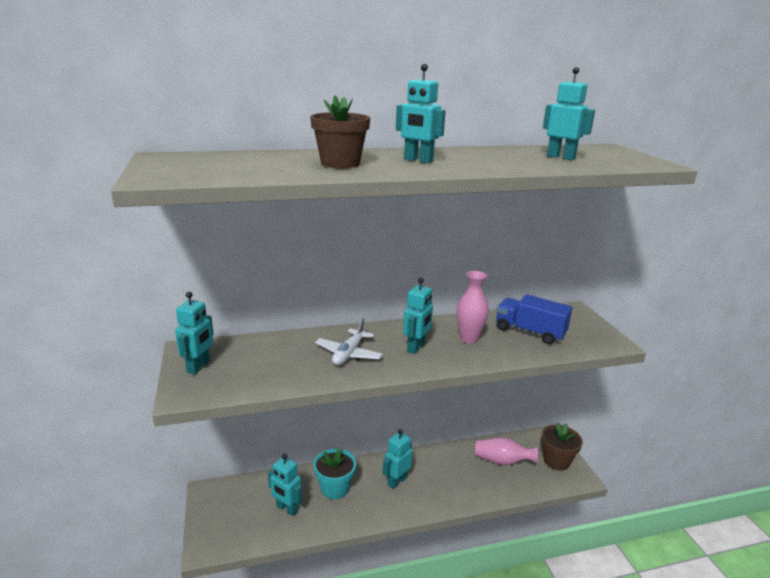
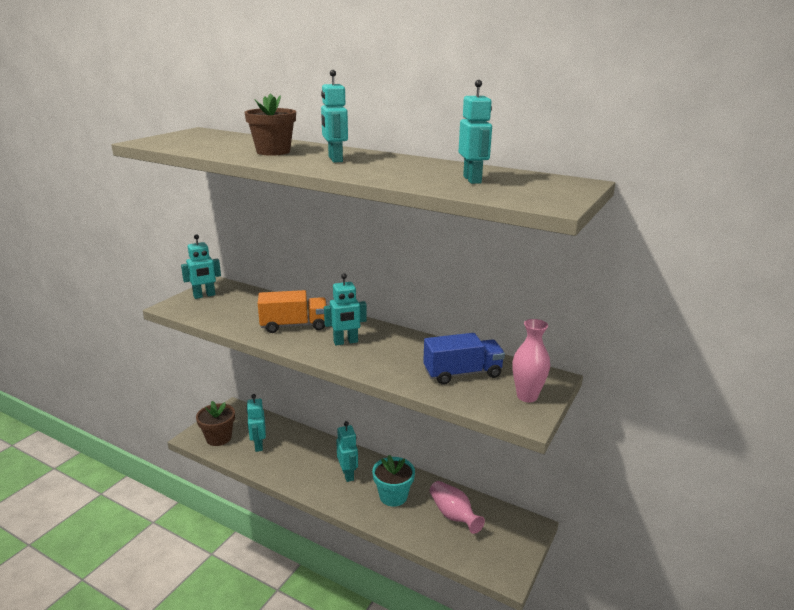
camera: 45 degrees right, 0 degrees up
(335, 488) = (302, 452): turquoise flower pot -> turquoise flower pot (393, 496)
(349, 354) = (294, 325): white plane -> orange truck
(396, 481) = (348, 474): turquoise robot -> turquoise robot turned 75 degrees clockwise
(469, 339) = (397, 355): pink vase -> pink vase (527, 396)
(529, 332) = (462, 373): blue truck -> blue truck turned 90 degrees clockwise
(556, 461) = (506, 548): brown flower pot -> brown flower pot (218, 438)

